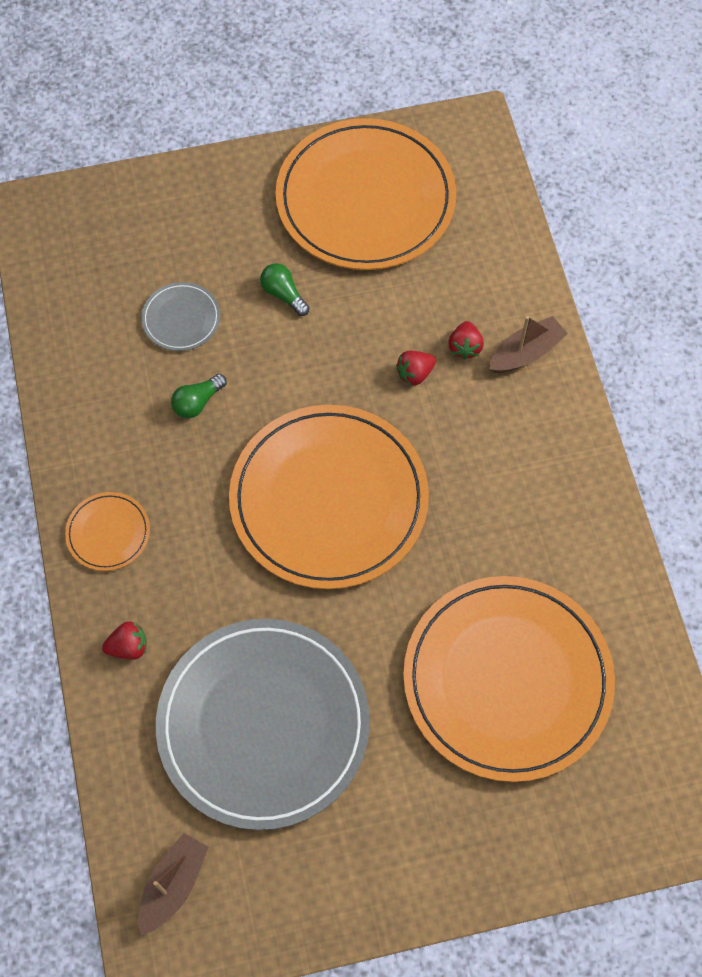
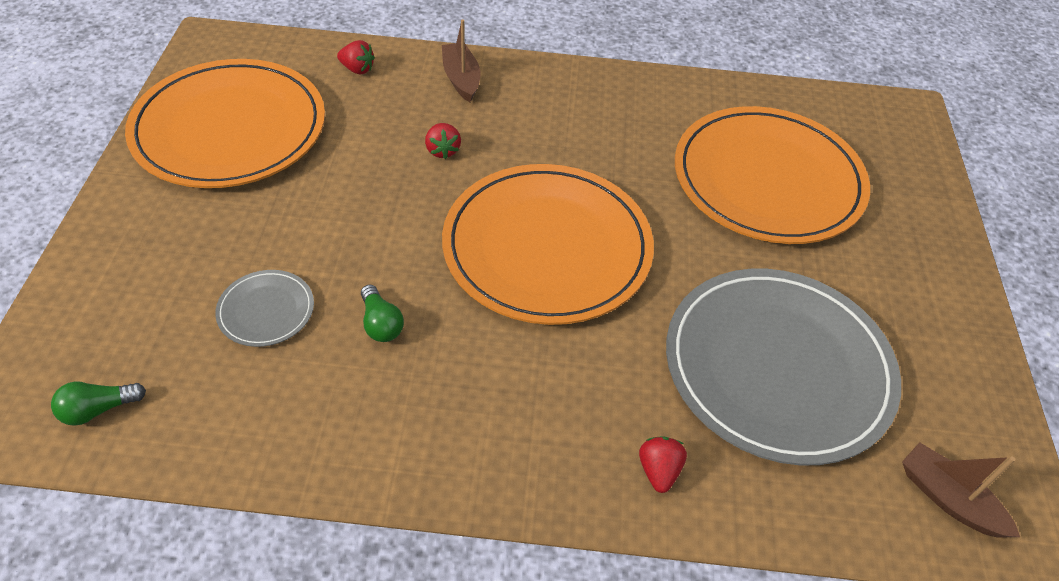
camera: 75 degrees left, 15 degrees down
(108, 533) = (506, 455): orange plate -> none
(283, 294) = (294, 217): green light bulb -> green light bulb (98, 409)
(465, 347) = (434, 112): red strawberry -> red strawberry (357, 69)

